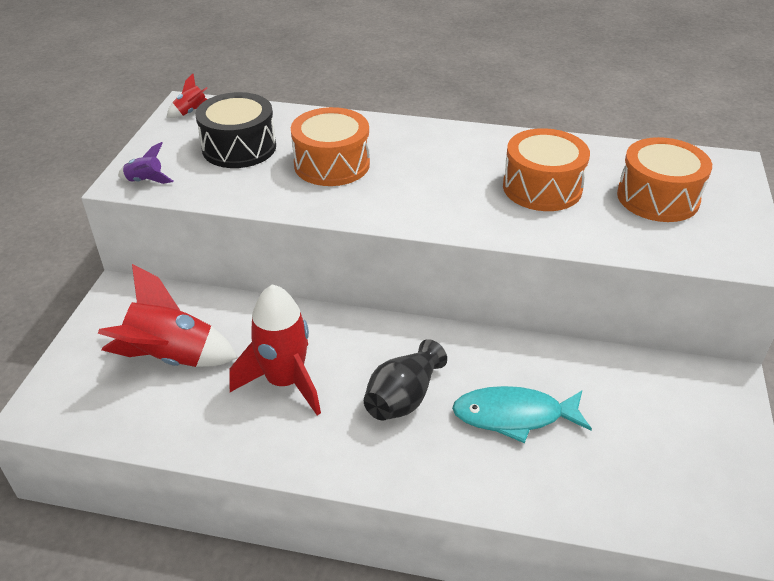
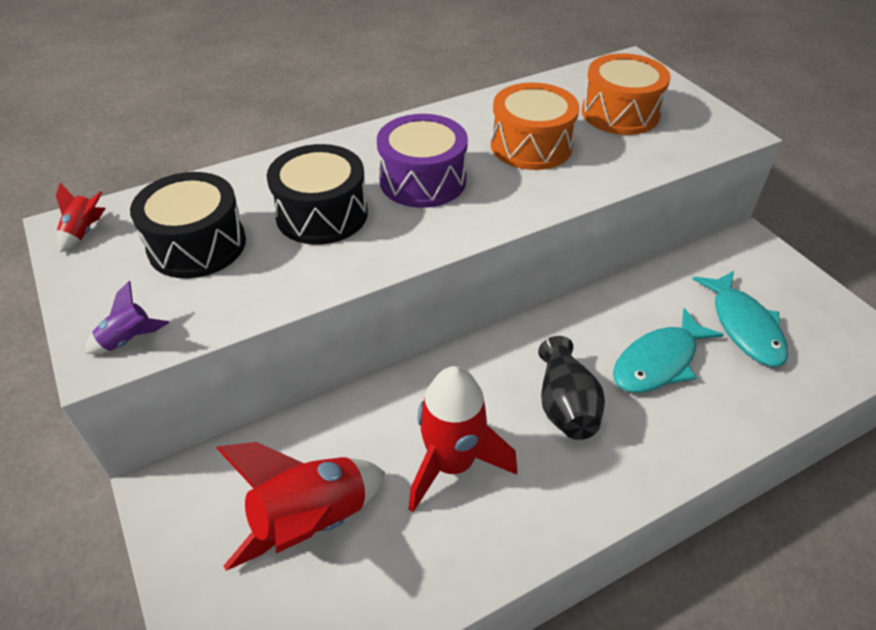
camera: 40 degrees left, 5 degrees up
(332, 164) = (322, 214): orange drum -> black drum
(426, 174) = (422, 180): none -> purple drum
(627, 438) = (744, 326): none -> turquoise fish

